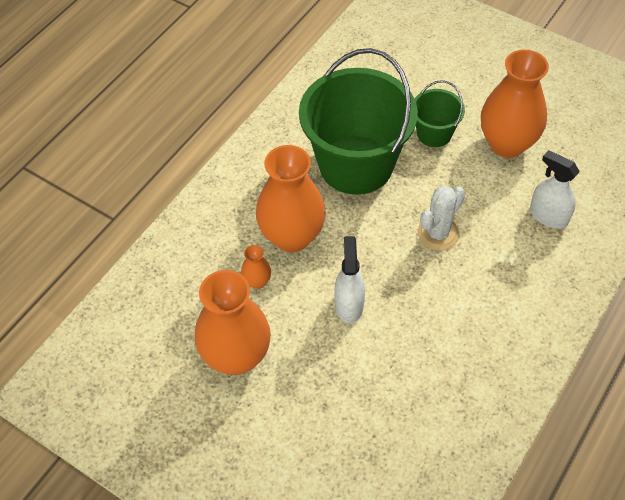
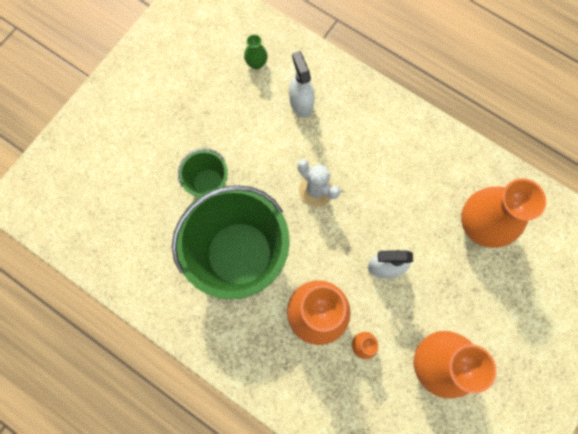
camera: 90 degrees left, 20 degrees up
(507, 144) = (224, 124): orange vase -> orange vase (479, 225)
(548, 216) = (301, 103): white spray bottle -> white spray bottle turned 120 degrees clockwise
(592, 170) = (256, 63): none -> green vase

